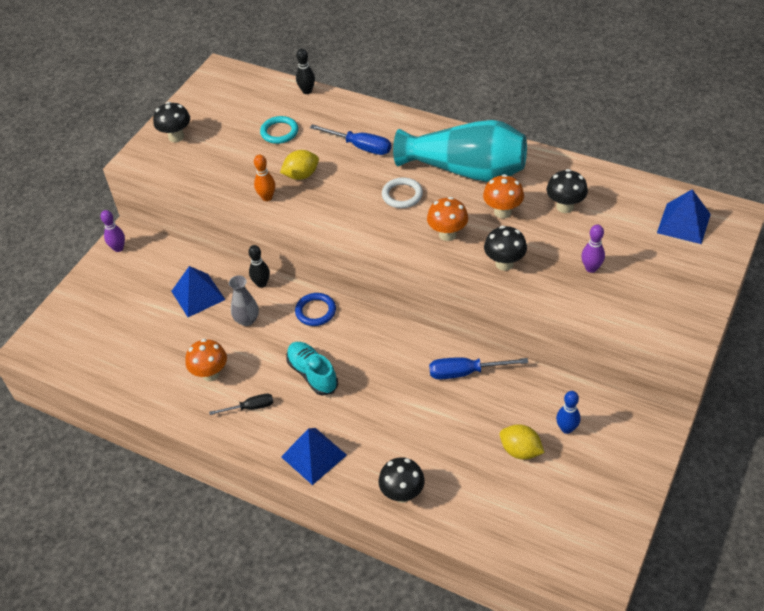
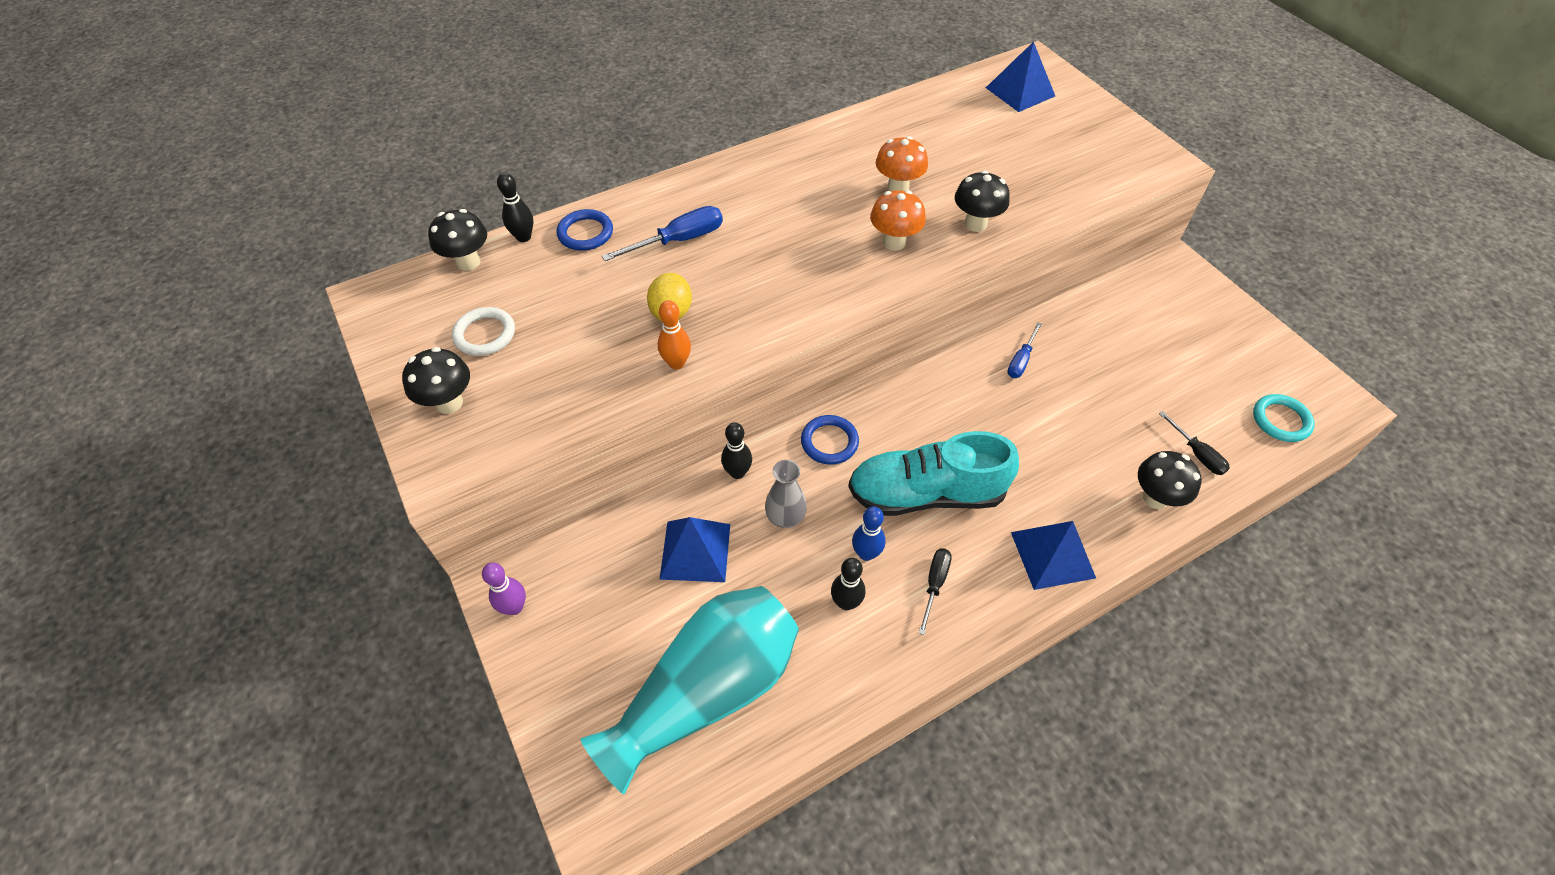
camera: 60 degrees left, 5 degrees up
(210, 374) = (846, 602): orange mushroom -> black bowling pin
(279, 132) = (568, 296): turquoise ring -> turquoise ring (1281, 420)
(312, 374) = (926, 494): turquoise shoe -> turquoise shoe, size x1.56
(331, 110) = (585, 233): none -> blue ring
(402, 195) = (797, 246): white ring -> white ring (485, 334)
(463, 504) = (1197, 454): none -> black screwdriver
(466, 170) = (808, 182): turquoise vase -> turquoise vase (706, 691)
(466, 372) = (1021, 360): blue screwdriver -> blue screwdriver, size x0.64
(520, 451) = (1152, 373): yellow lemon -> none
(565, 207) = (931, 146): black mushroom -> black mushroom (468, 262)
(566, 429) = (1144, 326): blue bowling pin -> blue bowling pin (866, 553)
(591, 268) = (1031, 172): purple bowling pin -> none

